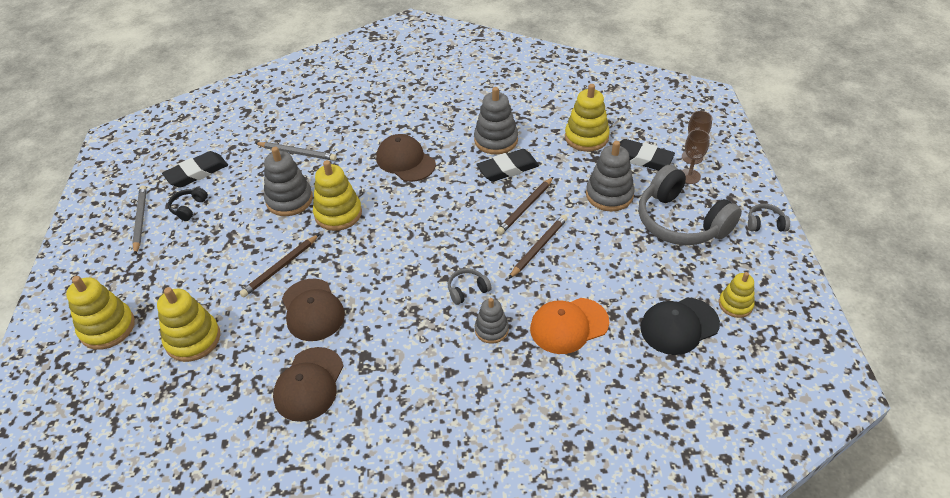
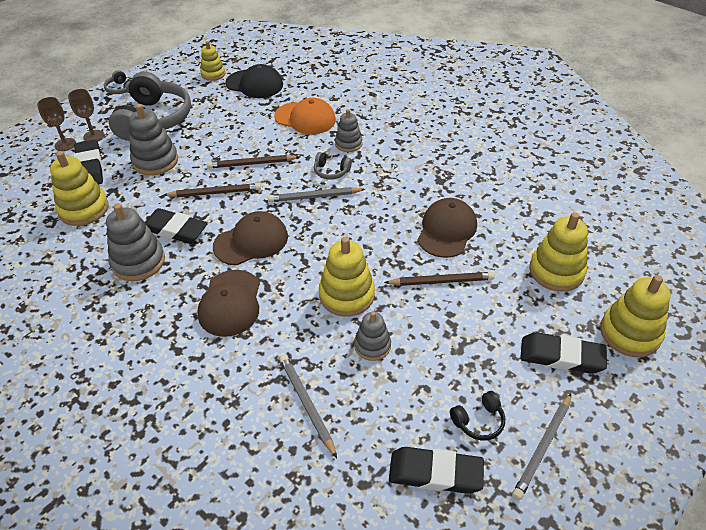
camera: 135 degrees left, 0 degrees up
(154, 277) = (561, 356): none -> black eraser
(289, 200) = (372, 345): grey stacking toy -> grey stacking toy, size x0.62
(309, 384) = (491, 188): brown cap -> brown cap (251, 241)
(450, 259) = (314, 197): none -> grey pencil

